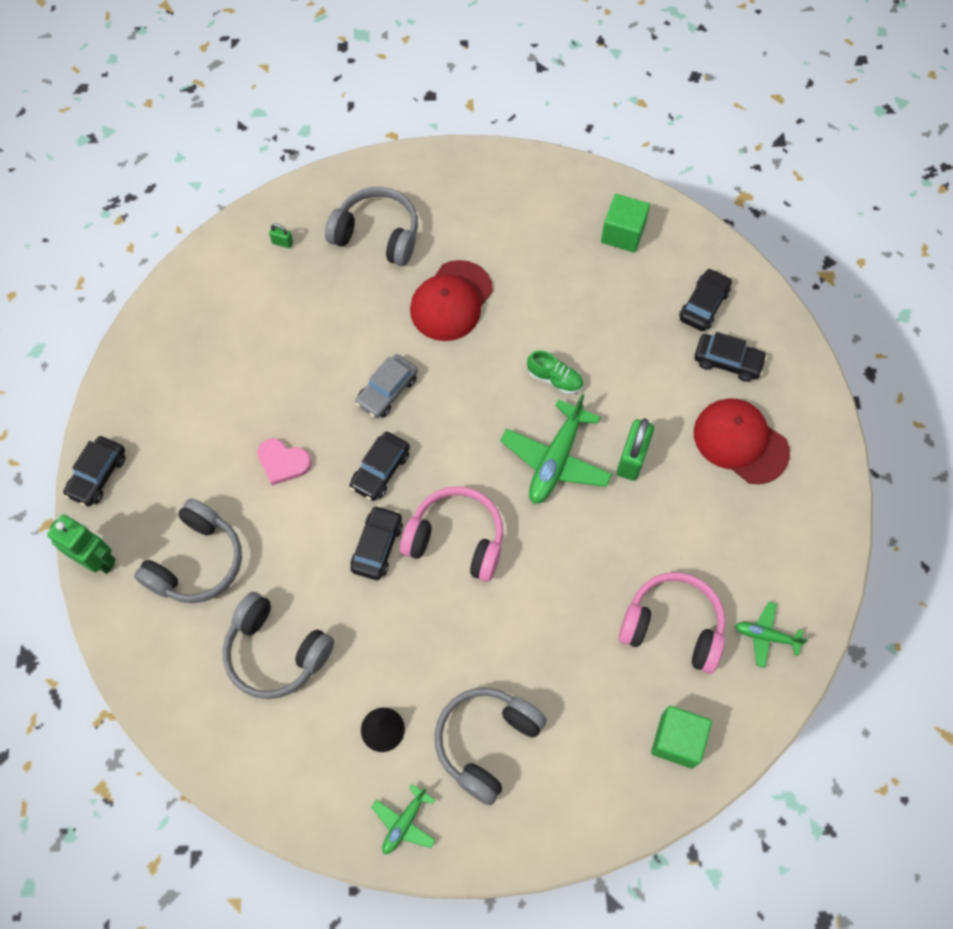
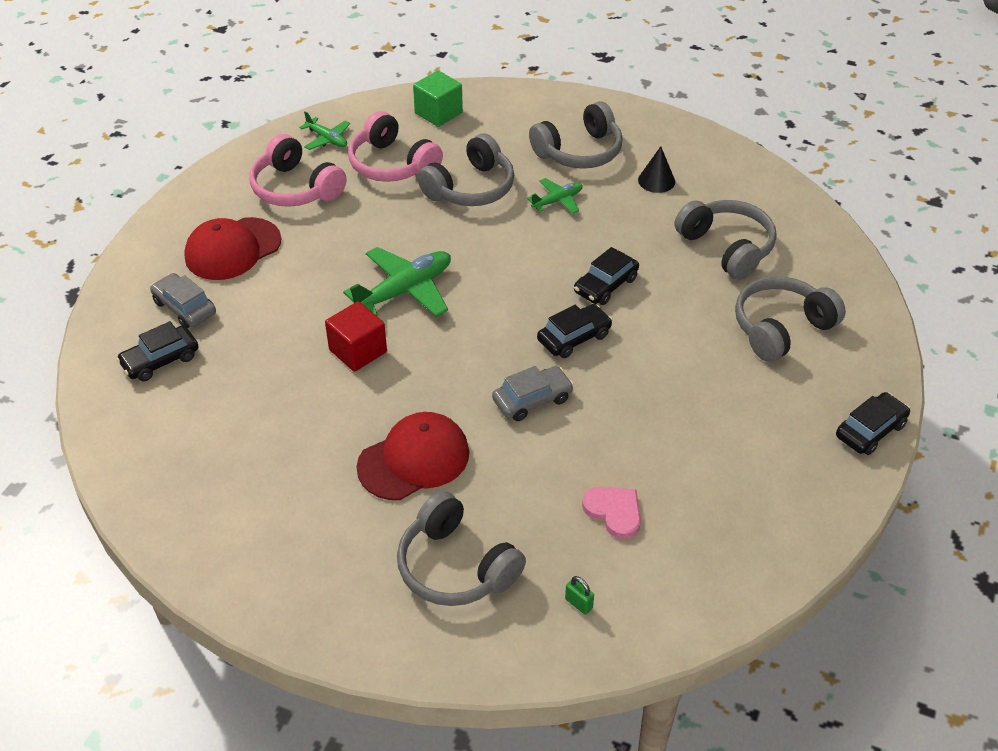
camera: 155 degrees left, 20 degrees down
(97, 560) = (881, 360): green robot -> none
(283, 462) = (668, 376): pink heart -> pink heart (614, 512)
(404, 822) = (663, 134): green plane -> green plane (557, 201)
(456, 539) = (531, 267): pink headphones -> pink headphones (296, 188)
(555, 379) = (358, 351): green shoe -> red cube
(572, 626) = (470, 188): none -> grey headphones
(623, 234) = (177, 458): green cube -> none
(632, 459) = (336, 269): green padlock -> none
(727, 361) = (184, 308): black car -> grey car
(740, 442) = (233, 249): red cap -> red cap turned 75 degrees clockwise

